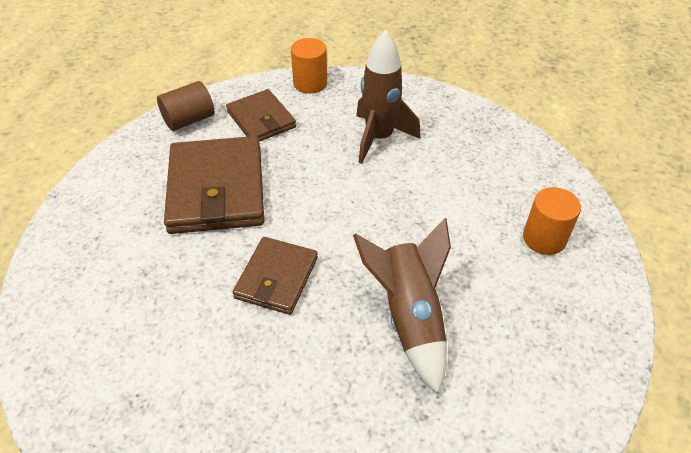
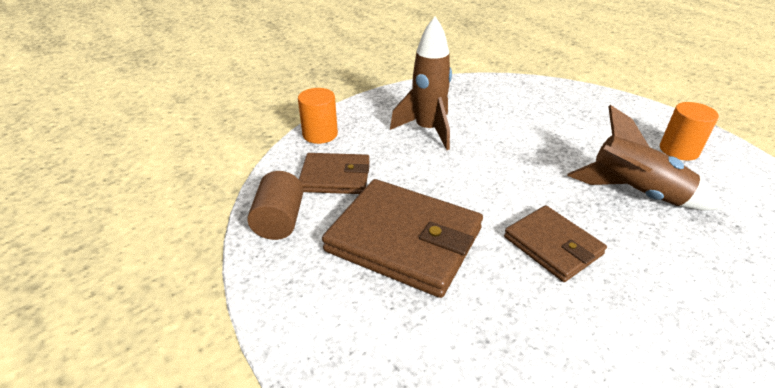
camera: 55 degrees left, 10 degrees down
(544, 238) = (589, 112): orange cylinder -> orange cylinder (679, 150)

